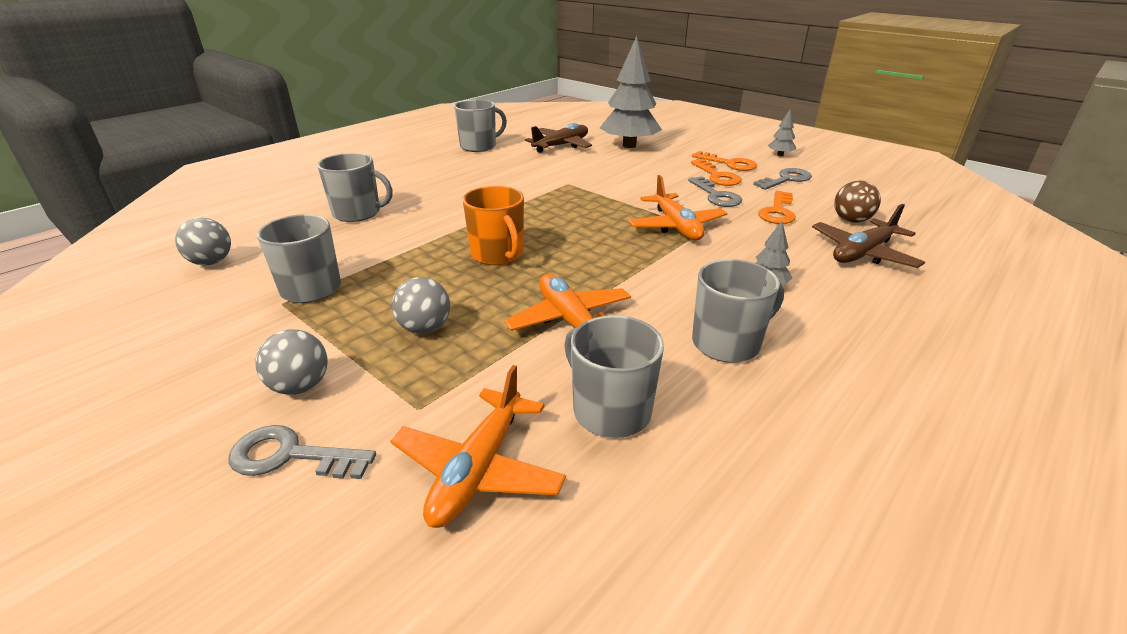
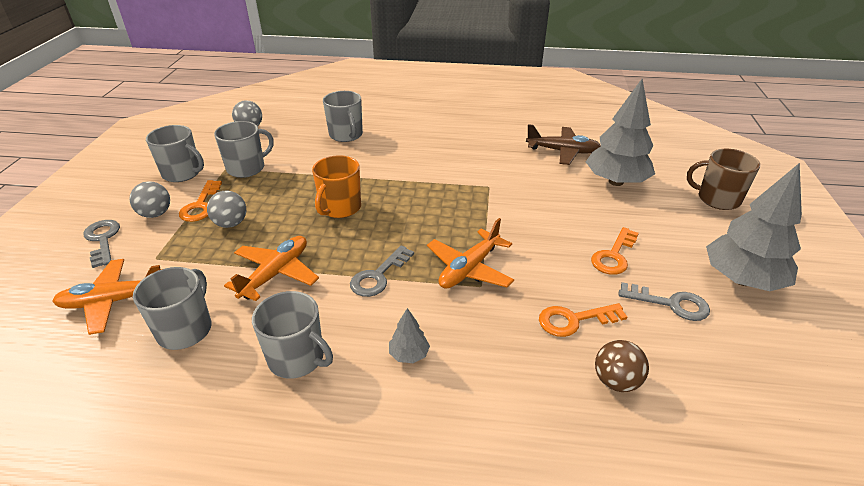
camera: 55 degrees right, 5 degrees up
(479, 146) = (507, 121): grey mug -> grey mug (182, 173)
(690, 130) = (717, 199): none -> brown mug
(716, 196) = (563, 270): grey key -> grey key (378, 276)
(729, 163) = (659, 253): orange key -> orange key (201, 205)
(780, 155) = (741, 279): grey tree -> grey tree, size x2.32
(862, 253) = (538, 407): brown plane -> none

